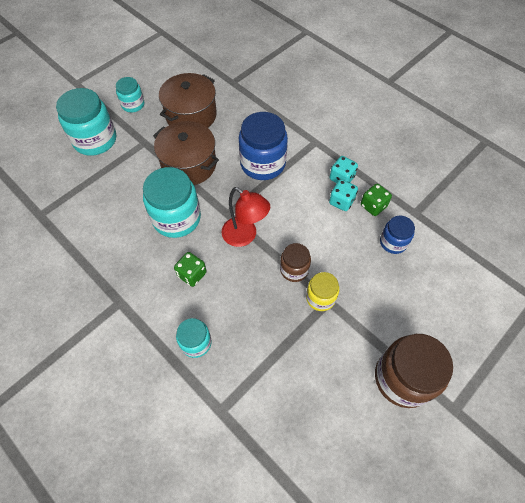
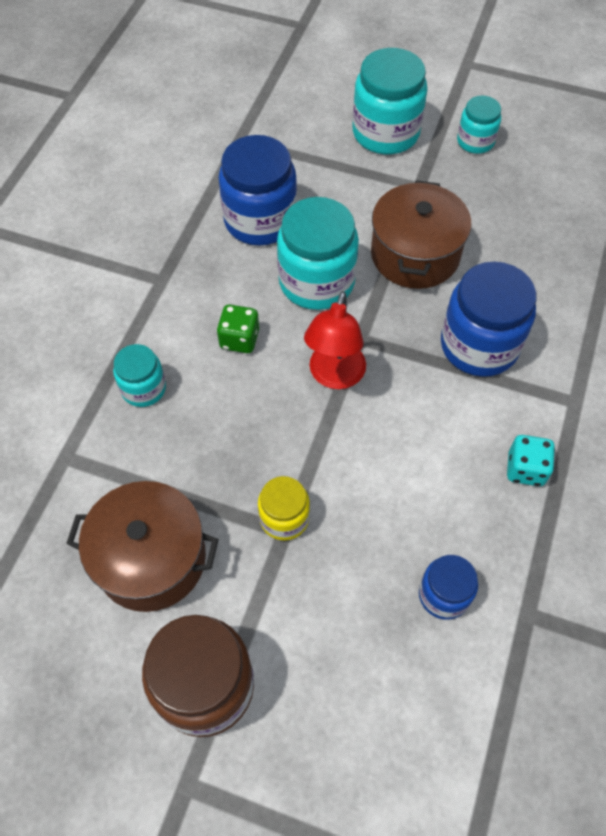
camera: 65 degrees right, 0 degrees up
(112, 229) = (260, 220): none -> blue jar
(191, 115) = (507, 215): brown pot -> brown pot (151, 558)
(294, 269) = (313, 463): brown jar -> none
(341, 201) = (477, 485): turquoise dice -> none
(373, 206) = (499, 538): green dice -> none

